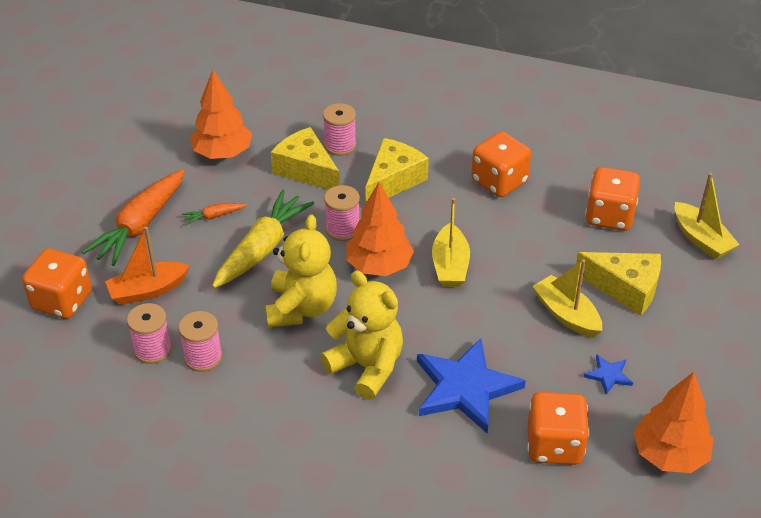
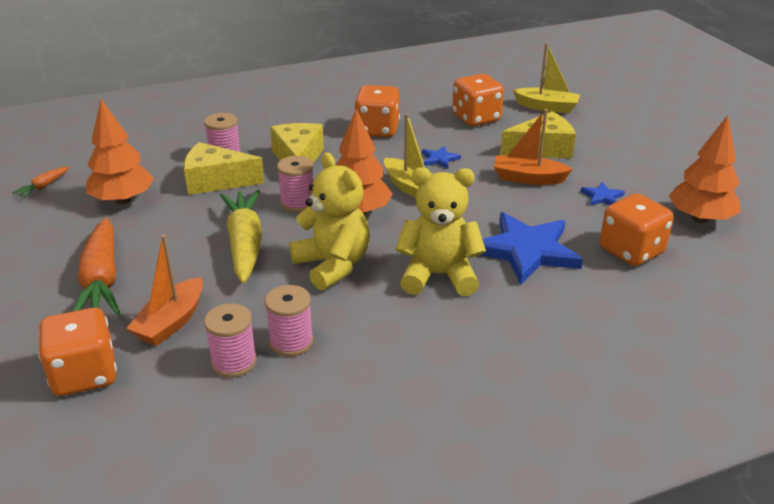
camera: 40 degrees left, 10 degrees down
(213, 216) = (170, 243): orange carrot -> orange carrot (43, 186)
(513, 247) = (439, 159): none -> blue star
(566, 314) = (528, 178): yellow boat -> orange boat

